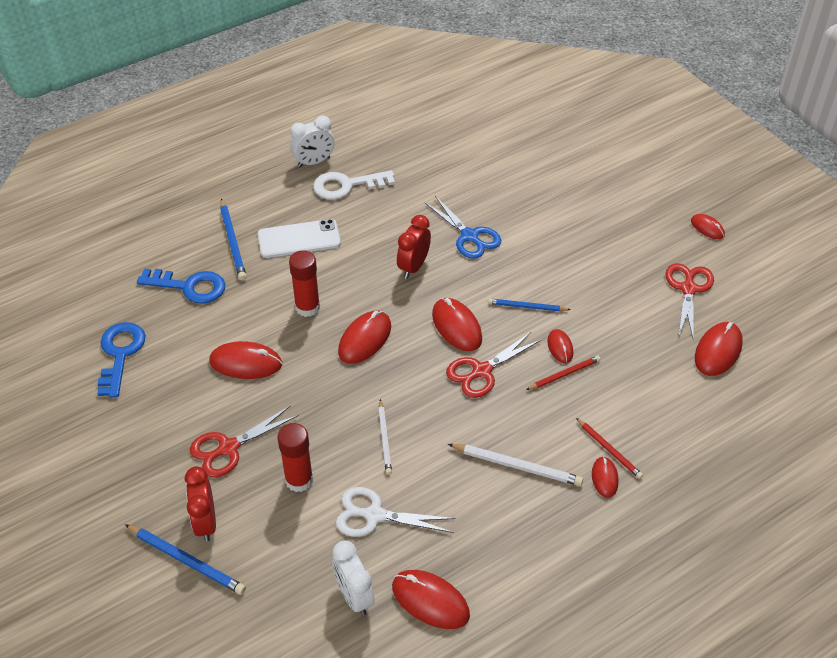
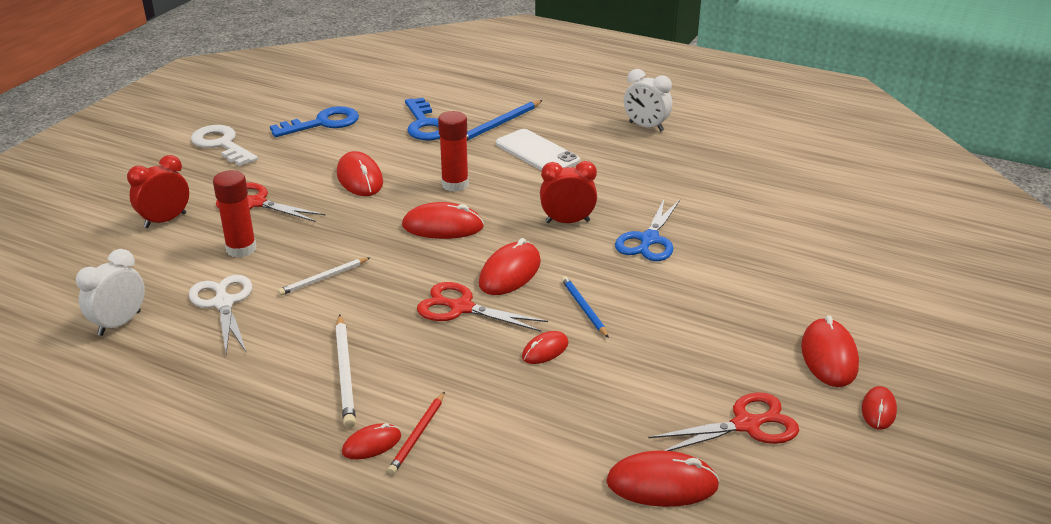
camera: 60 degrees right, 15 degrees down
(187, 561) = (120, 225): blue pencil -> none
(346, 185) = (636, 152): white key -> white key (222, 144)
(430, 601) = (133, 371): red mouse -> red mouse (829, 356)
(564, 374) = (506, 366): red pencil -> none

